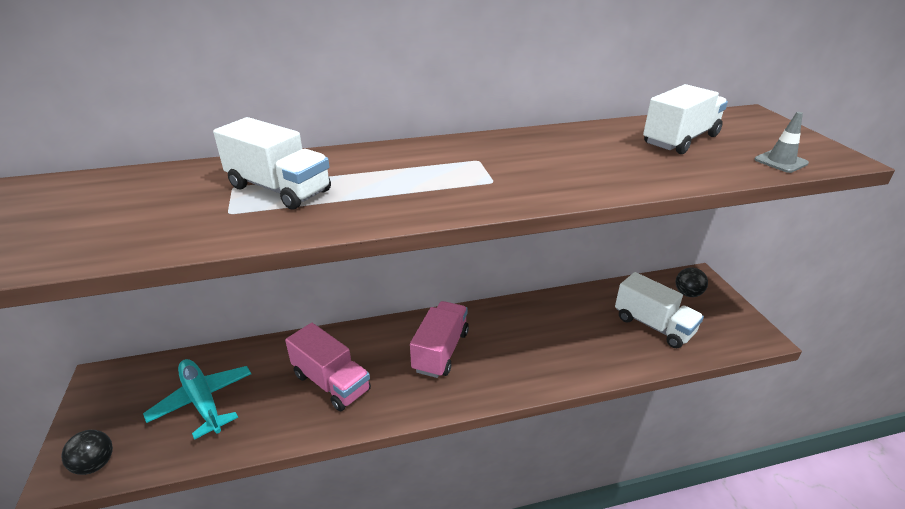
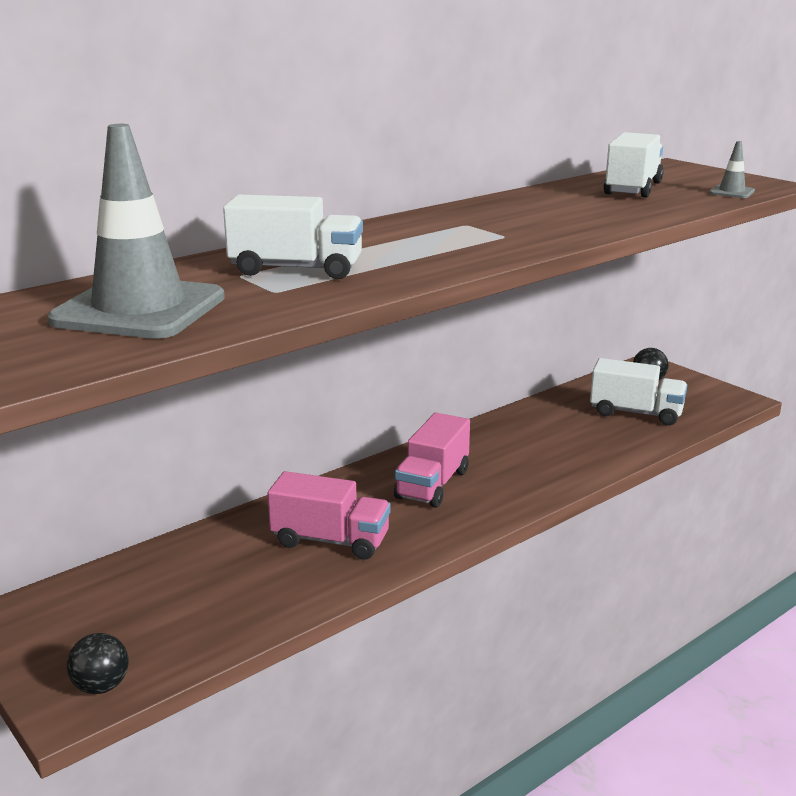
camera: 25 degrees left, 10 degrees down
(114, 211) = (139, 309): none -> grey traffic cone
(202, 401) = (181, 598): turquoise plane -> none
(441, 351) = (432, 484): pink truck -> pink truck turned 150 degrees counterclockwise

